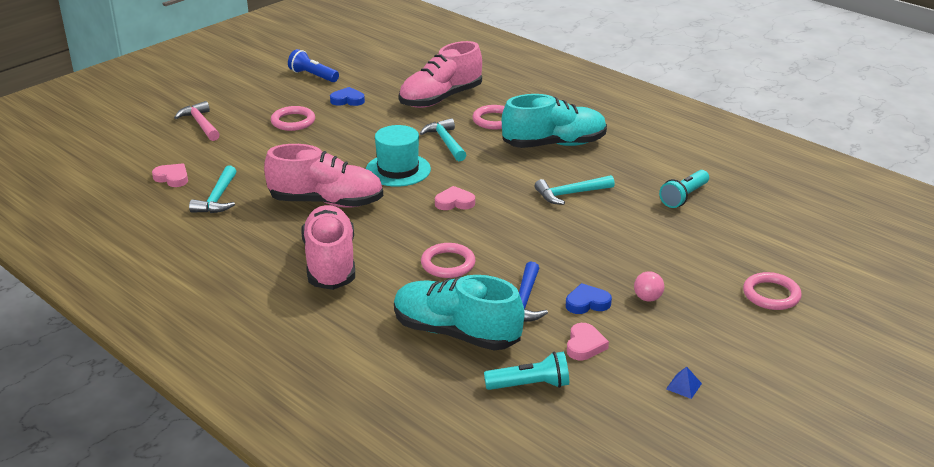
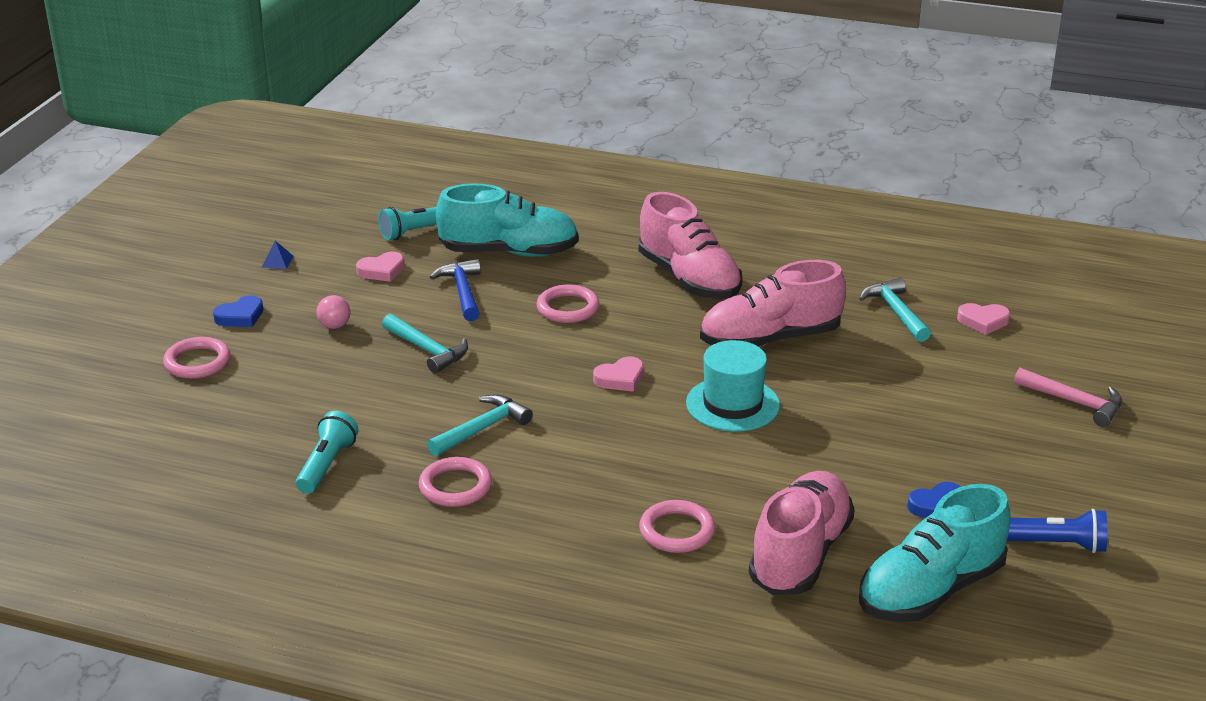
camera: 155 degrees right, 0 degrees up
(293, 121) = (961, 442): pink ring -> pink ring (455, 486)
(445, 142) = (713, 467): turquoise hammer -> turquoise hammer (427, 350)
(554, 144) = (553, 507): turquoise shoe -> turquoise shoe (930, 590)
(584, 345) = (382, 270): pink heart -> pink heart turned 105 degrees counterclockwise
(587, 303) = (397, 306): blue heart -> blue heart (240, 316)

